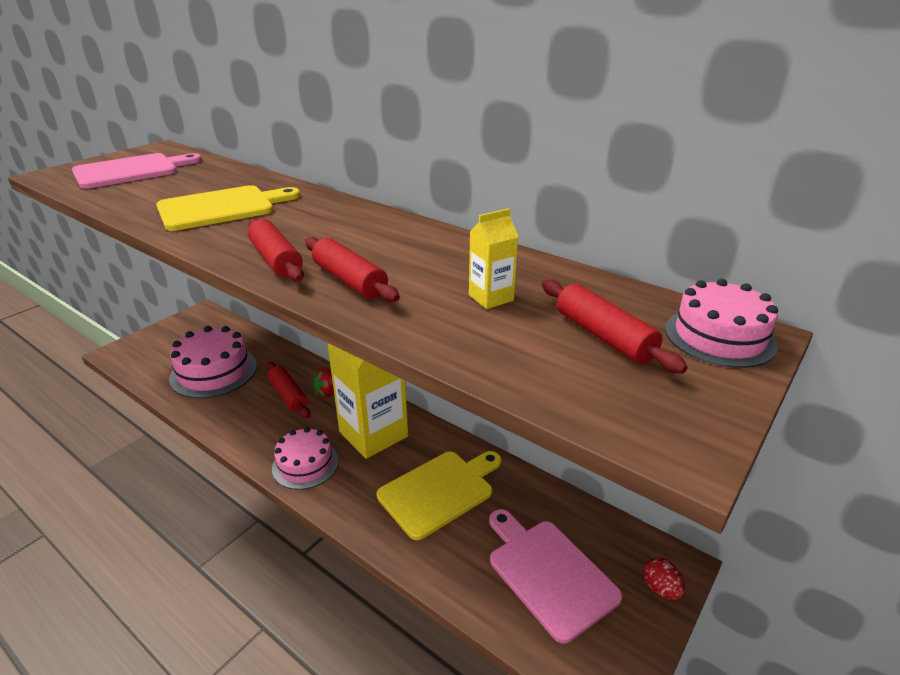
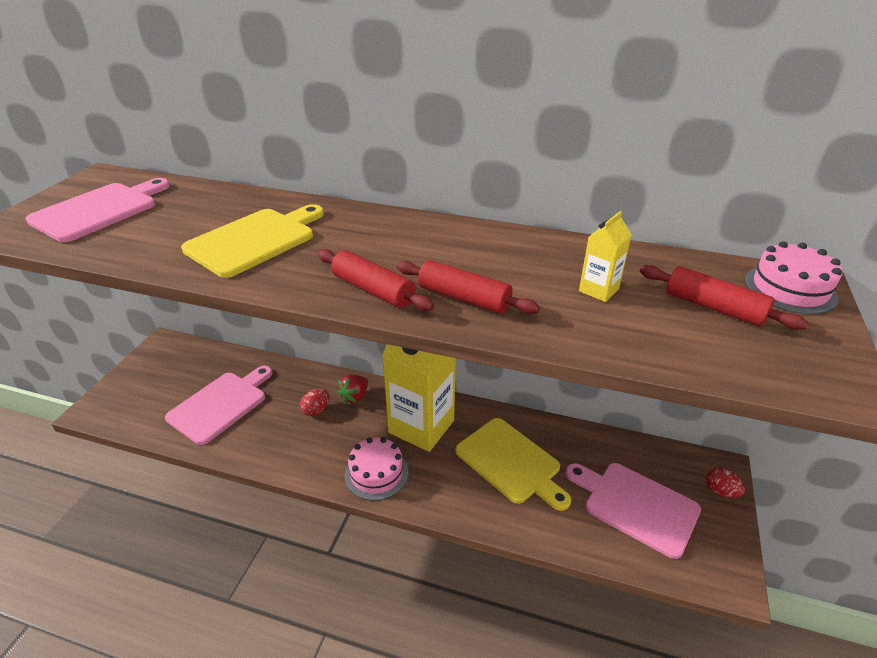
camera: 20 degrees left, 5 degrees up
(214, 372) = (221, 404): pink cake -> pink cutting board
(288, 396) = (316, 410): red rolling pin -> red egg
(439, 491) = (511, 462): yellow cutting board -> yellow cutting board turned 105 degrees clockwise

